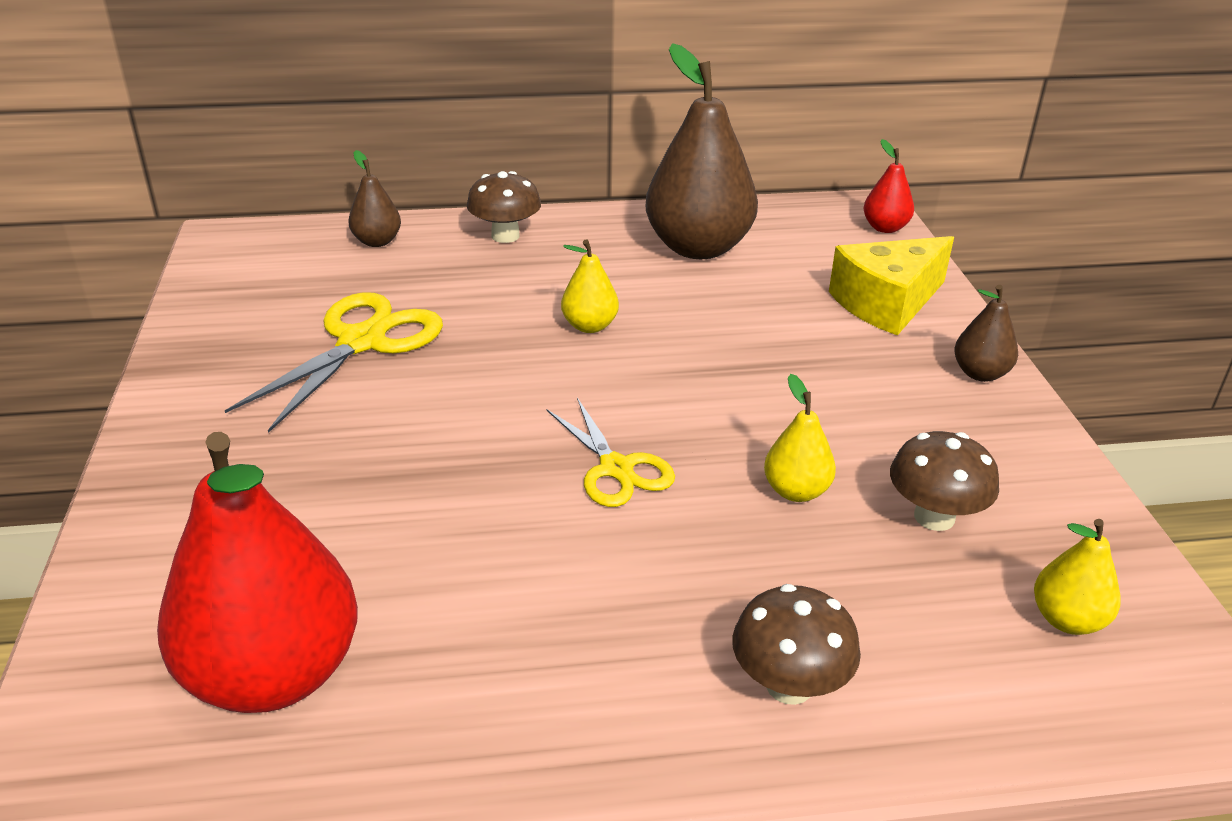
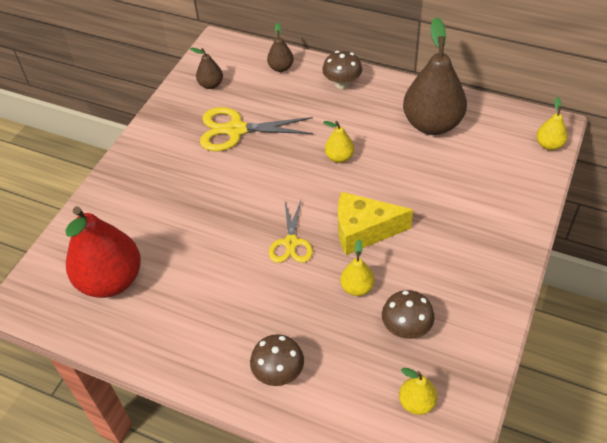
camera: 35 degrees right, 15 degrees up
(362, 342) = (236, 130): yellow scissors -> yellow scissors turned 150 degrees counterclockwise
(885, 228) = (549, 145): red pear -> yellow pear
(887, 303) = (500, 198): yellow cheese -> yellow cheese (363, 231)
(980, 373) = (506, 261): brown pear -> brown pear (211, 85)

